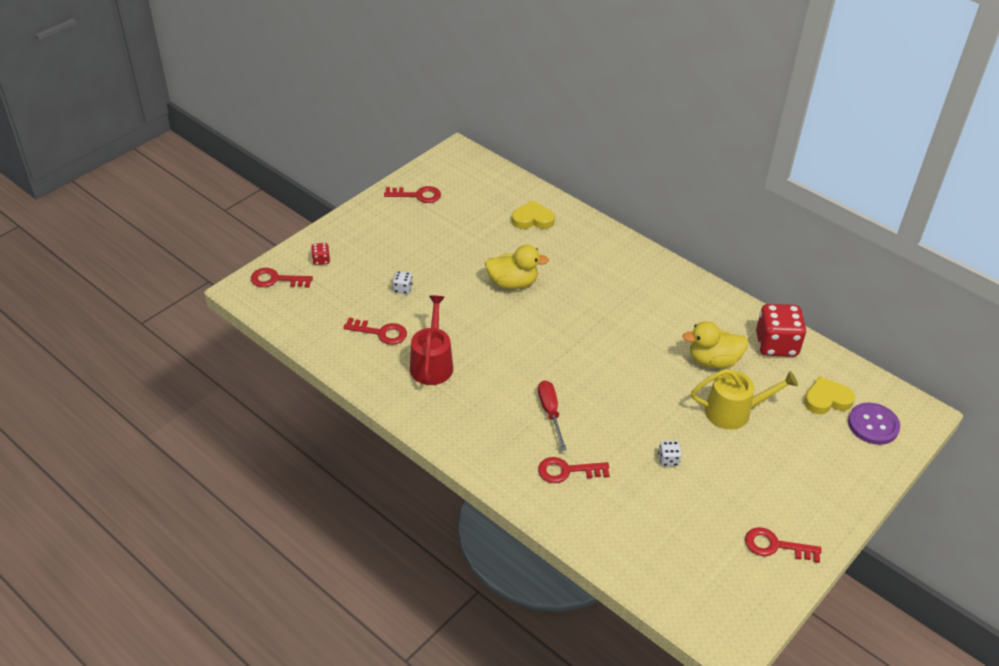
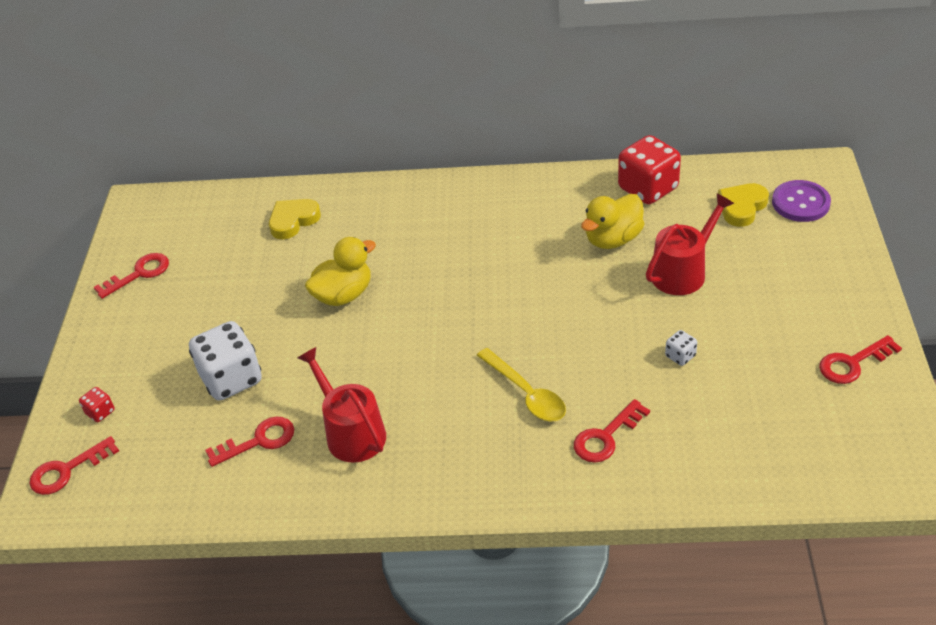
camera: 35 degrees left, 0 degrees up
(402, 289) = (231, 379): white dice -> white dice, size x2.26
(550, 413) = (526, 393): red screwdriver -> yellow spoon
(734, 412) = (682, 272): yellow watering can -> red watering can

